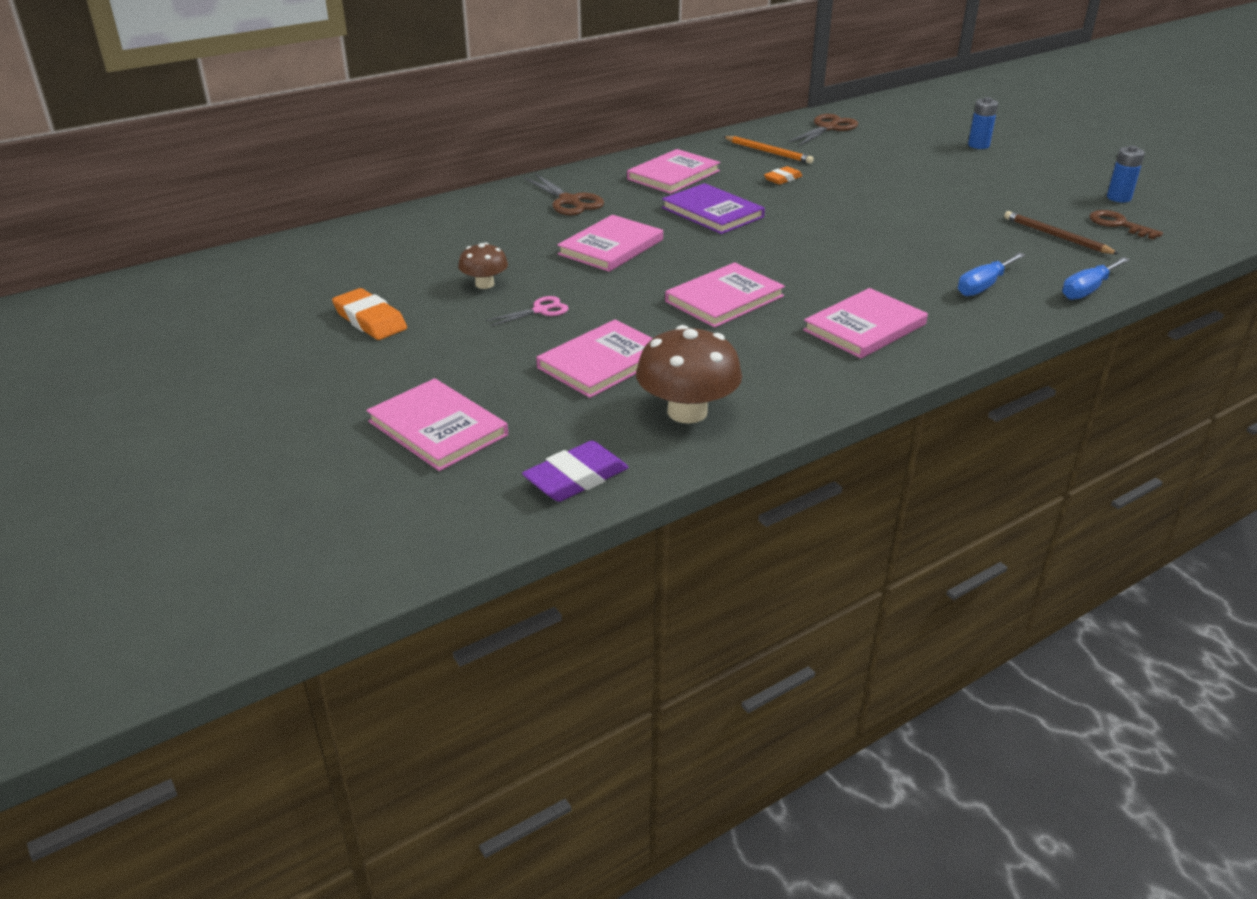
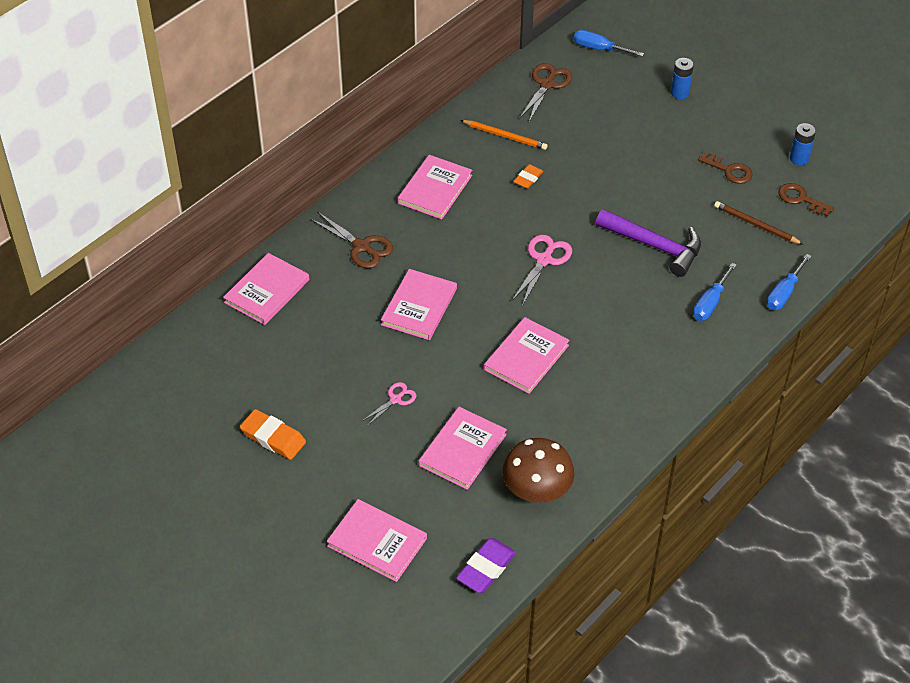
camera: 15 degrees left, 15 degrees up
(484, 284) = (340, 375): brown mushroom -> none
(712, 212) = (484, 241): purple book -> none
(778, 232) = (544, 260): none -> pink scissors
(864, 327) = (634, 371): pink book -> pink book (267, 291)
(894, 114) = (599, 48): none -> blue screwdriver
(921, 237) = (654, 246): none -> purple hammer
(1028, 197) = (729, 170): none -> brown key

